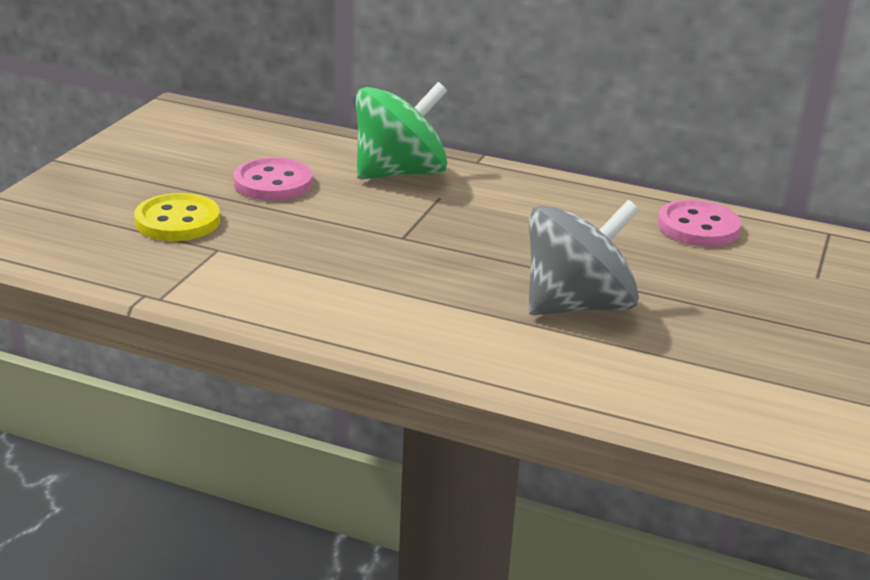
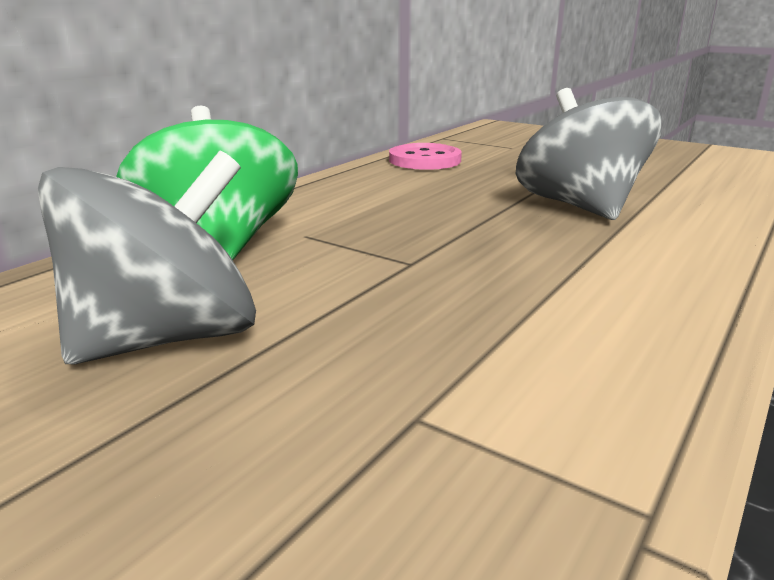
camera: 75 degrees left, 5 degrees down
(177, 221) = (266, 466): yellow button -> none
(273, 183) = (167, 338): pink button -> grey spinning top

